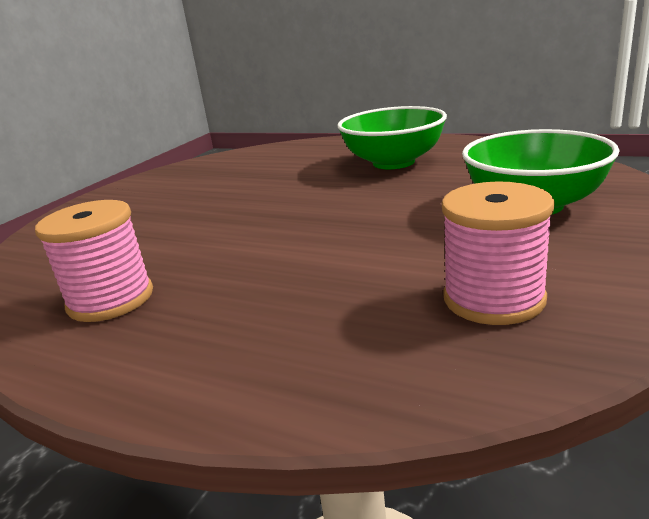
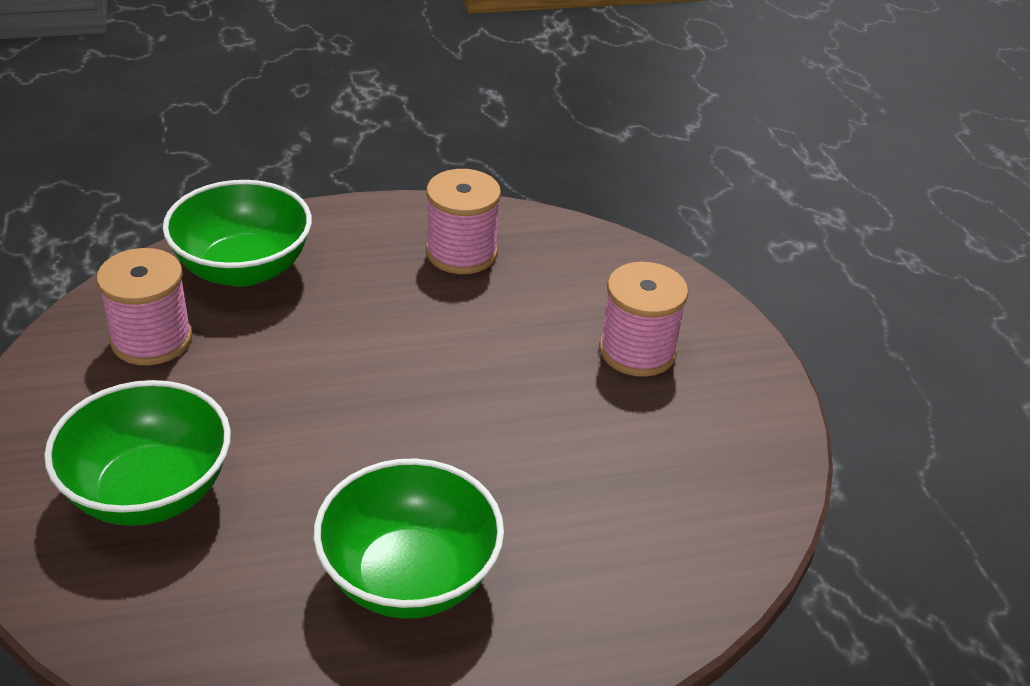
camera: 135 degrees right, 15 degrees up
(137, 212) = (637, 351): none -> pink spool
(333, 349) = (243, 268): none -> green bowl

